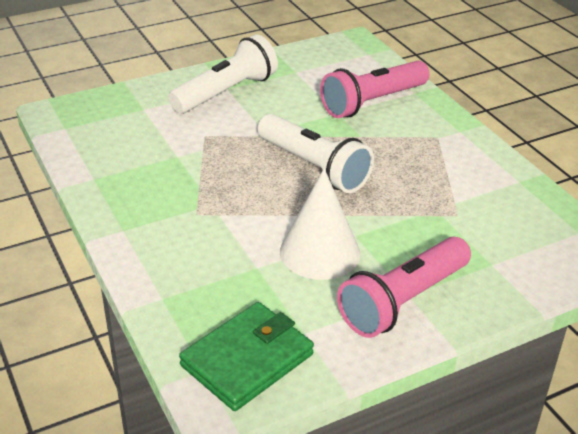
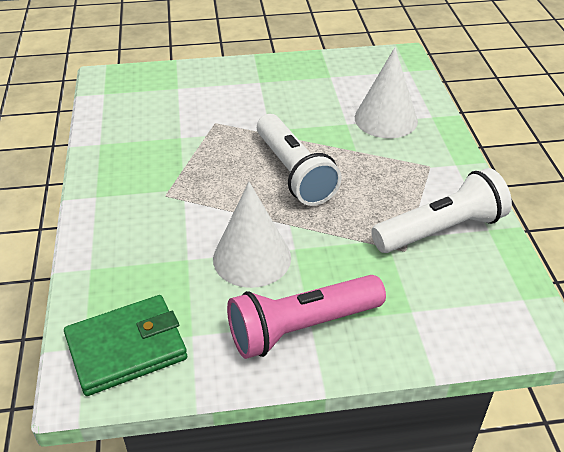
camera: 20 degrees right, 5 degrees up
(226, 92) = (256, 85): white flashlight -> white flashlight (440, 230)
(373, 102) = (386, 119): pink flashlight -> white cone

